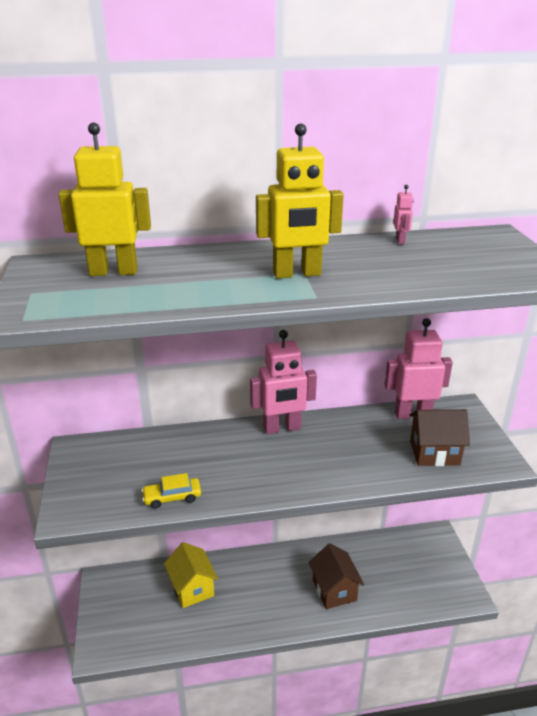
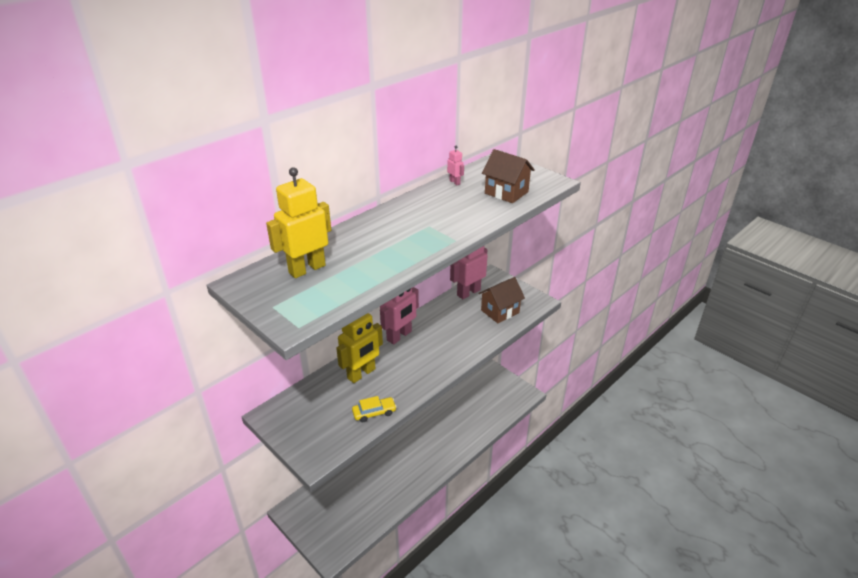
camera: 35 degrees left, 5 degrees up
(172, 497) = (374, 413): yellow car -> yellow car turned 150 degrees counterclockwise
(192, 588) = (360, 480): yellow house -> none
(297, 274) = (425, 228): yellow robot -> yellow robot (361, 374)
(334, 590) = (451, 431): brown house -> brown house (506, 192)

